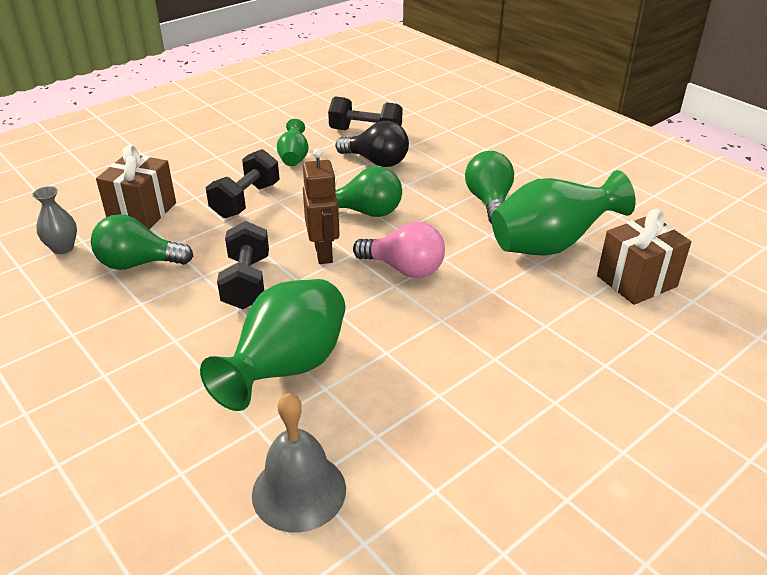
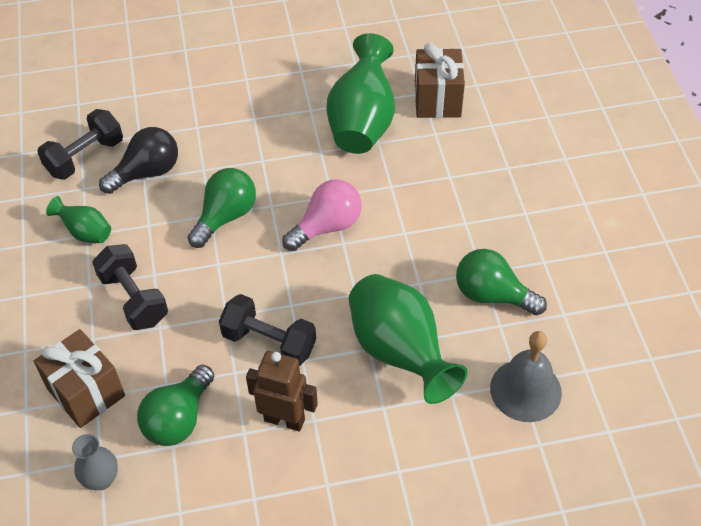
camera: 60 degrees left, 15 degrees up
(324, 253) = (266, 271): brown robot -> brown robot (284, 419)
(489, 202) = (276, 128): green light bulb -> green light bulb (492, 295)

